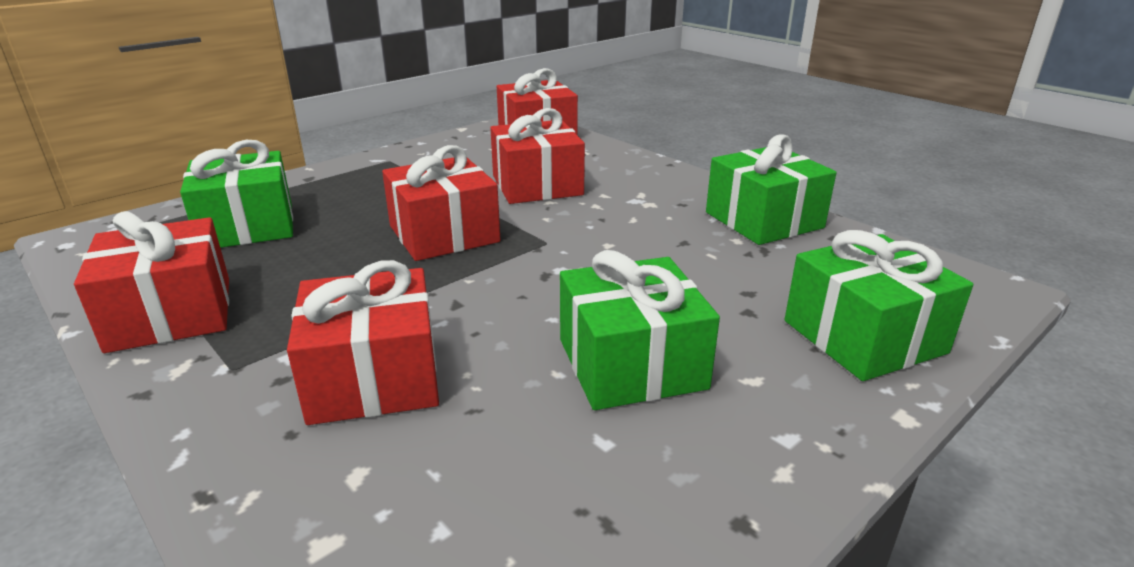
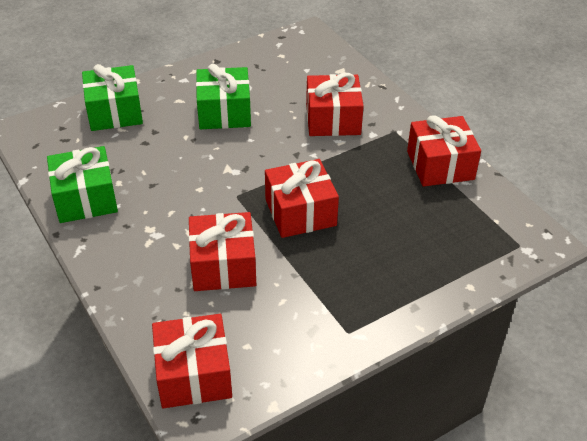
camera: 170 degrees left, 15 degrees up
(247, 226) = (435, 239): green gift -> none

